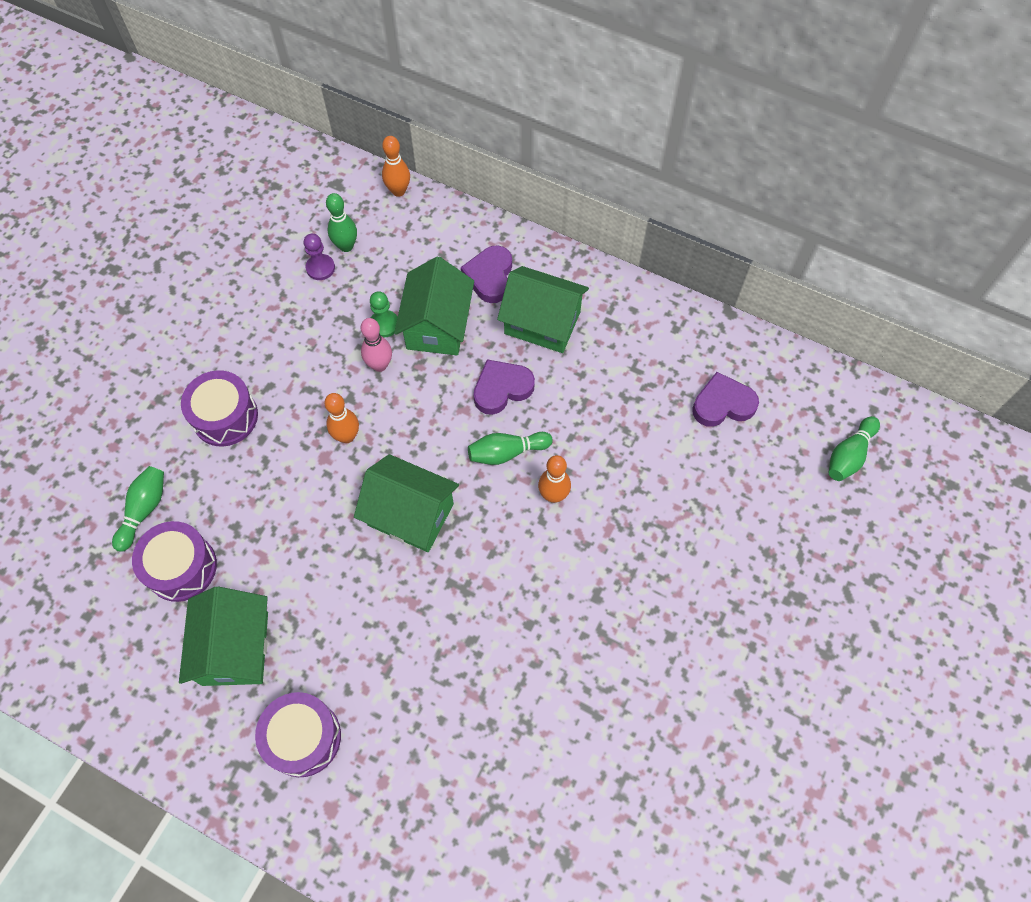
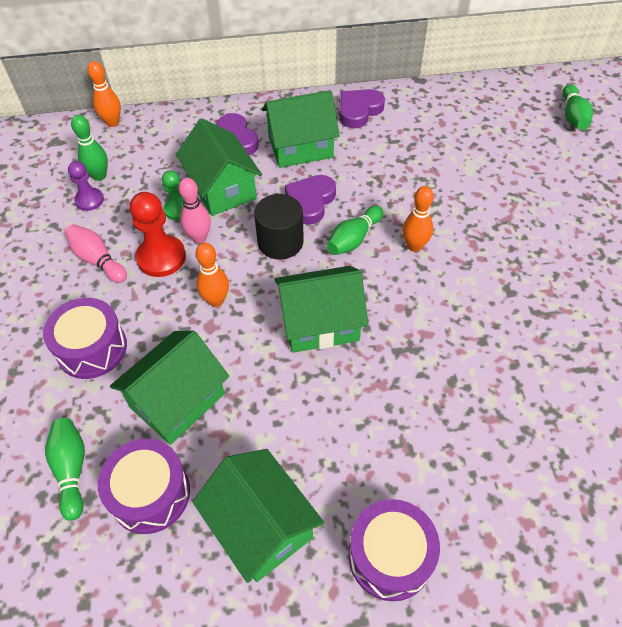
camera: 35 degrees left, 10 degrees down
(253, 506) = (177, 400): none -> green house
(285, 335) = (98, 260): none -> pink bowling pin
(335, 365) = (161, 257): none -> red pawn
(442, 414) = (280, 242): none -> black cylinder
(722, 404) = (469, 130): purple heart -> purple heart (359, 111)

